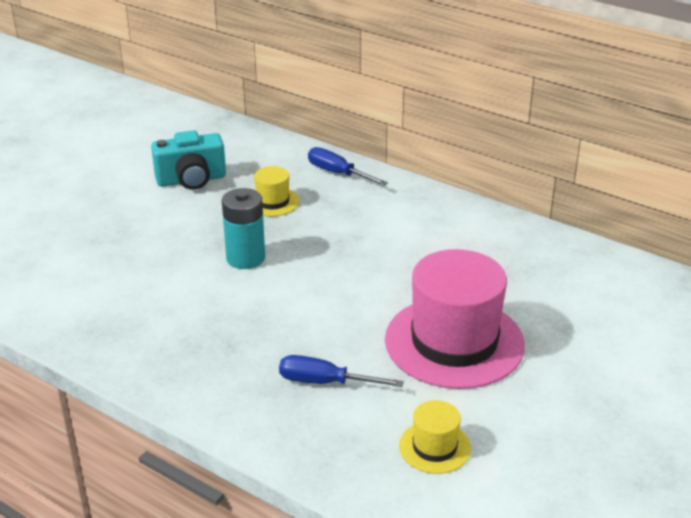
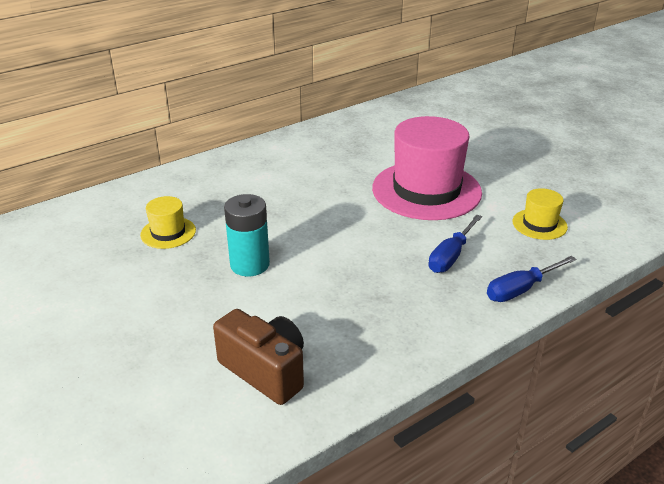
camera: 70 degrees left, 0 degrees up
(105, 304) = (265, 371): none -> brown camera
(191, 180) = (78, 275): turquoise camera -> none
(337, 173) = (153, 190): blue screwdriver -> blue screwdriver (520, 290)

